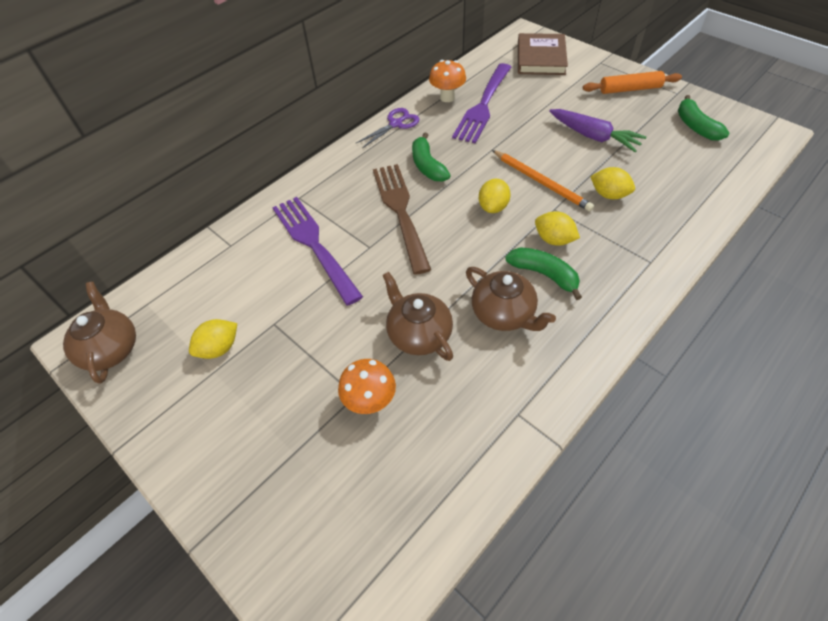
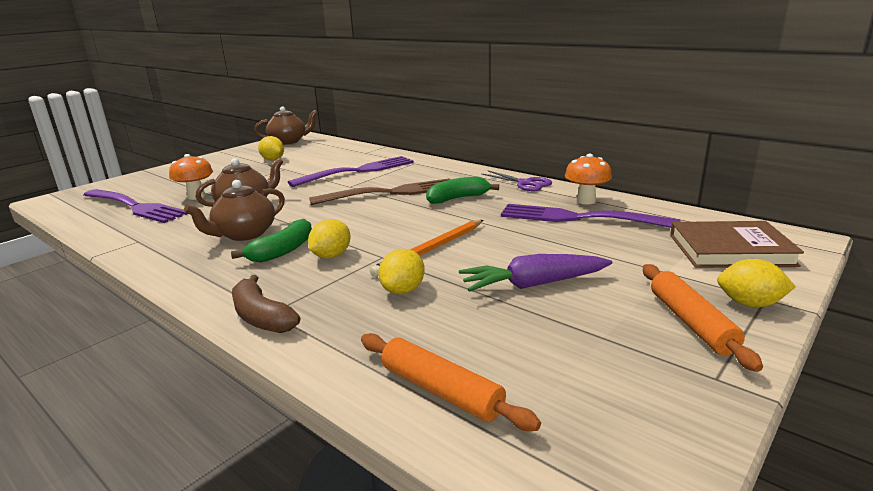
camera: 85 degrees right, 30 degrees down
(399, 469) = (135, 207): none -> purple fork
(493, 207) = (390, 227): yellow lemon -> yellow lemon (749, 304)
(593, 137) = (533, 284): purple carrot -> purple carrot turned 45 degrees clockwise
(658, 265) = (262, 317): none -> brown banana
(696, 126) = (599, 388): green banana -> none
(714, 177) = (441, 391): none -> orange rolling pin

